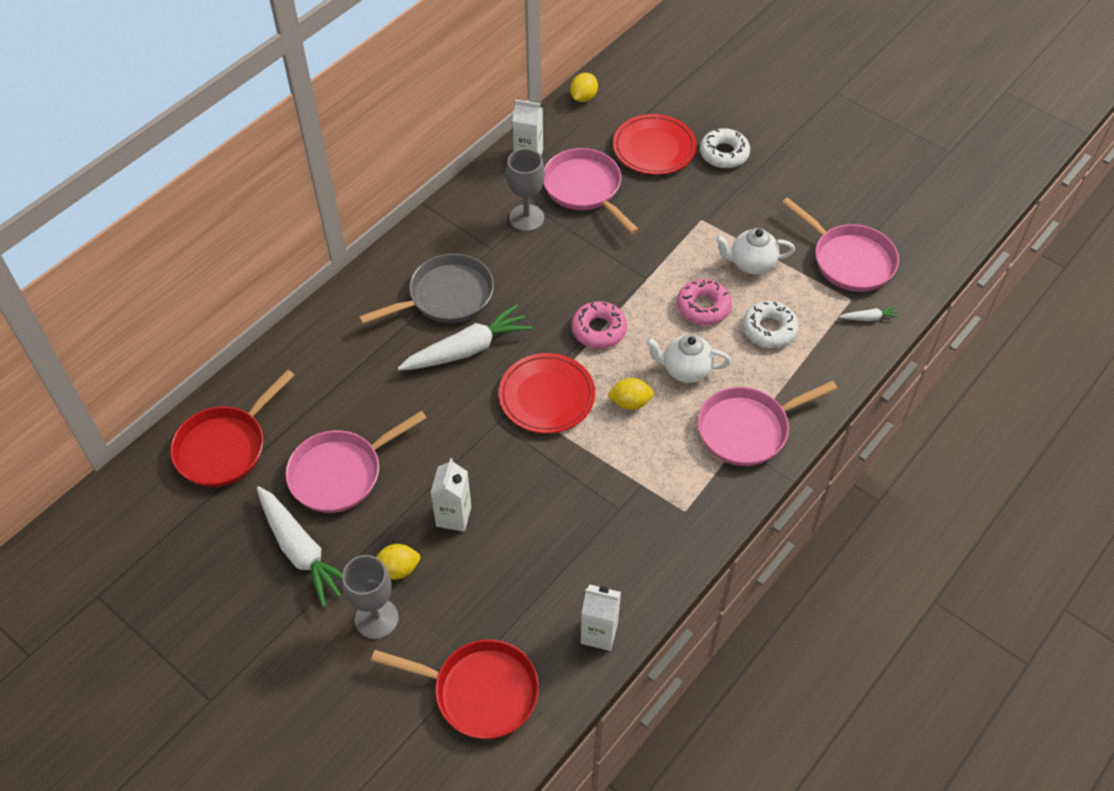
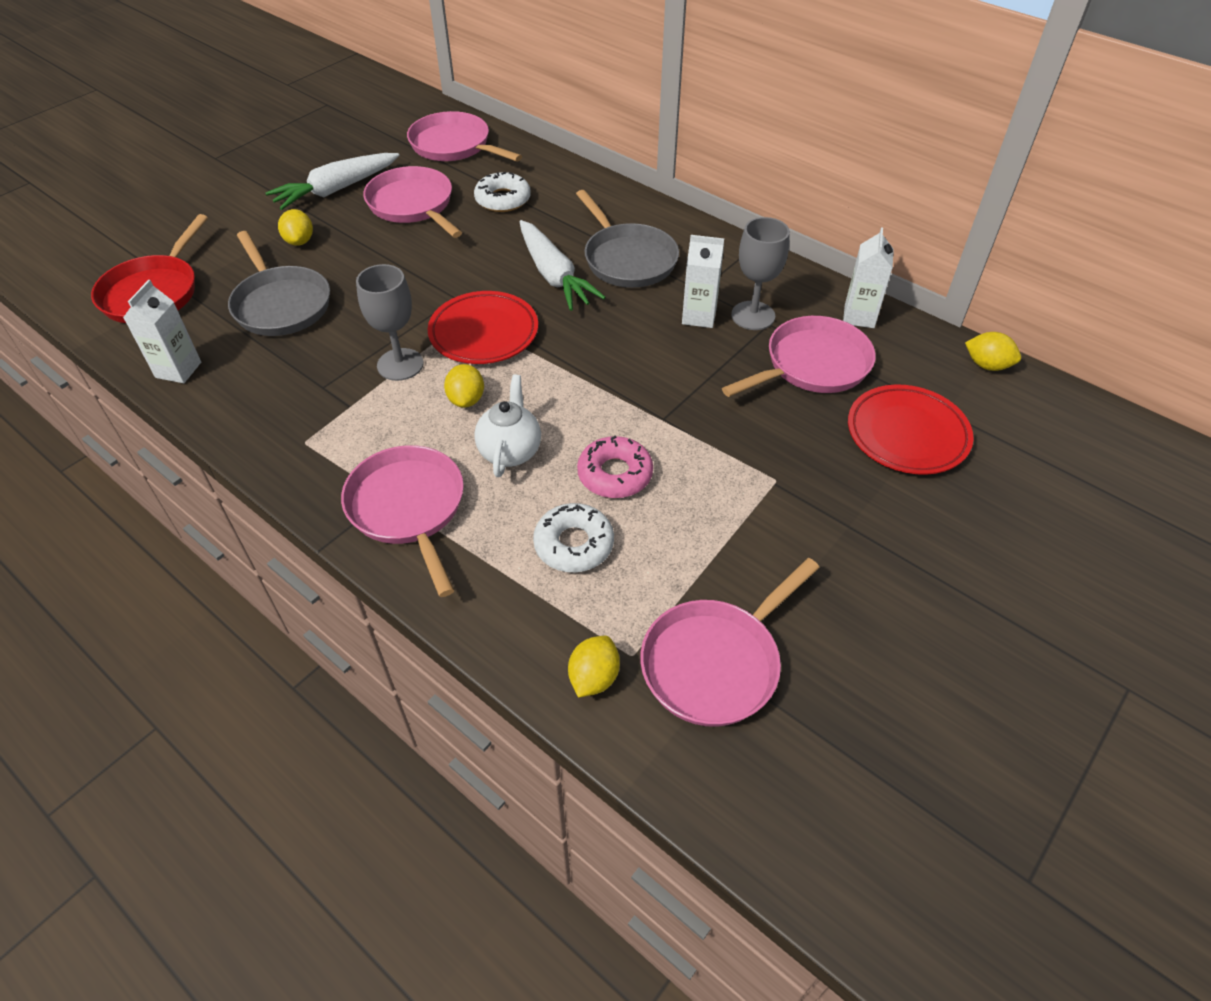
camera: 90 degrees right, 5 degrees down
(225, 447) = (454, 146): red pan -> pink pan
(376, 618) = (253, 232): grey goblet -> grey goblet (400, 364)
(453, 516) = (347, 272): white carton -> white carton (699, 316)
(503, 565) = (281, 304): none -> grey pan
(599, 330) = (578, 375): pink donut -> none
(724, 153) = (919, 513): white donut -> white donut (503, 199)
(751, 264) = (696, 532): white teapot -> none
(869, 318) = (594, 677): white carrot -> yellow lemon

